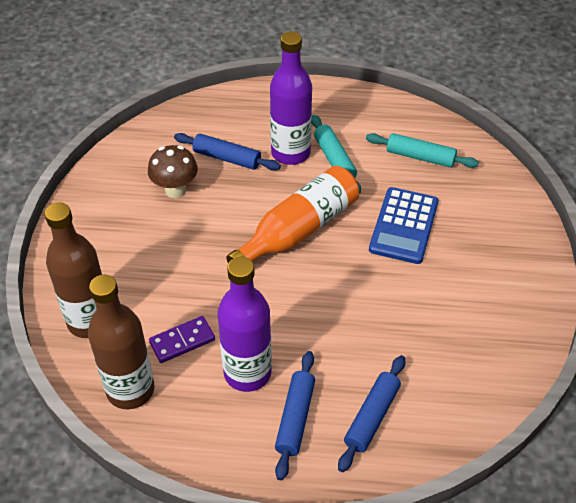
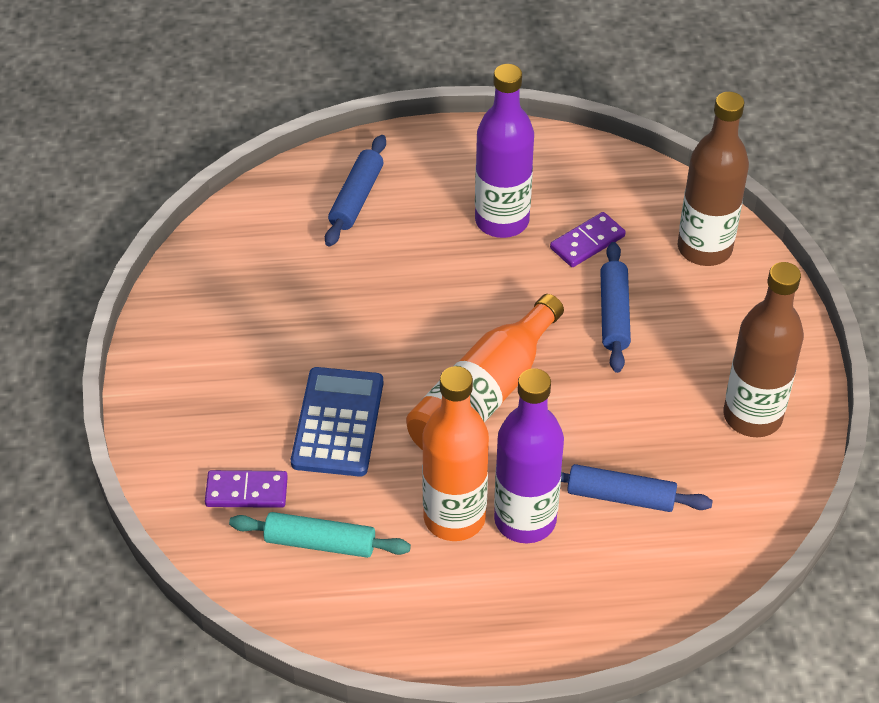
camera: 170 degrees right, 0 degrees up
(130, 390) = (624, 189): brown bottle -> brown bottle (752, 416)
(175, 190) = (676, 431): brown mushroom -> none
(295, 418) = (438, 187): blue rolling pin -> blue rolling pin (614, 314)
(334, 160) = (454, 518): turquoise rolling pin -> orange bottle
(467, 191) = (246, 492): none -> purple domino

